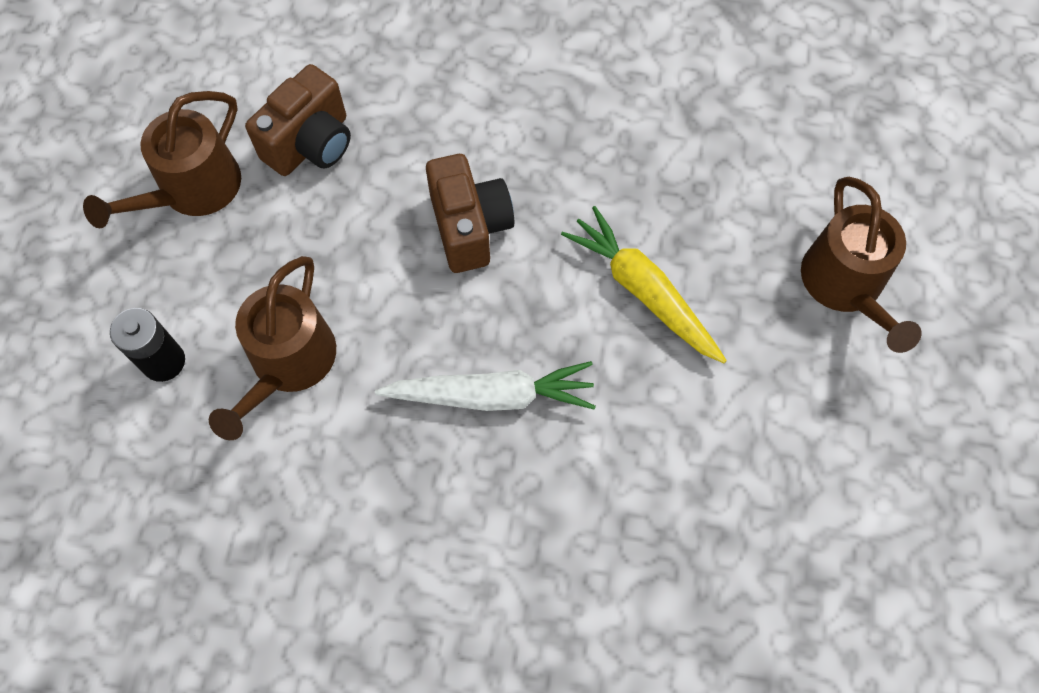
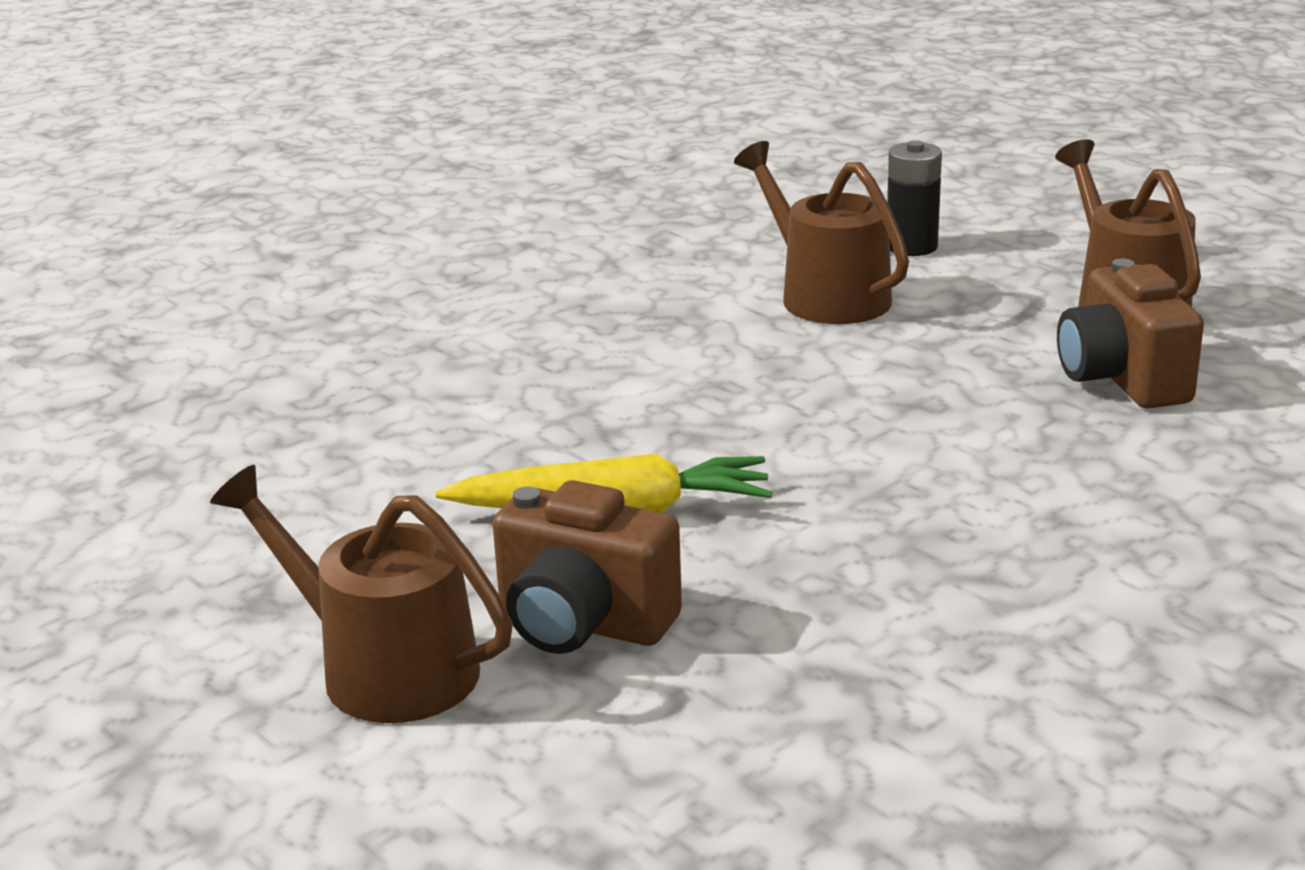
camera: 130 degrees right, 40 degrees down
(470, 227) = (866, 435): brown camera -> brown camera (582, 624)
(490, 395) = (632, 377): white carrot -> none

